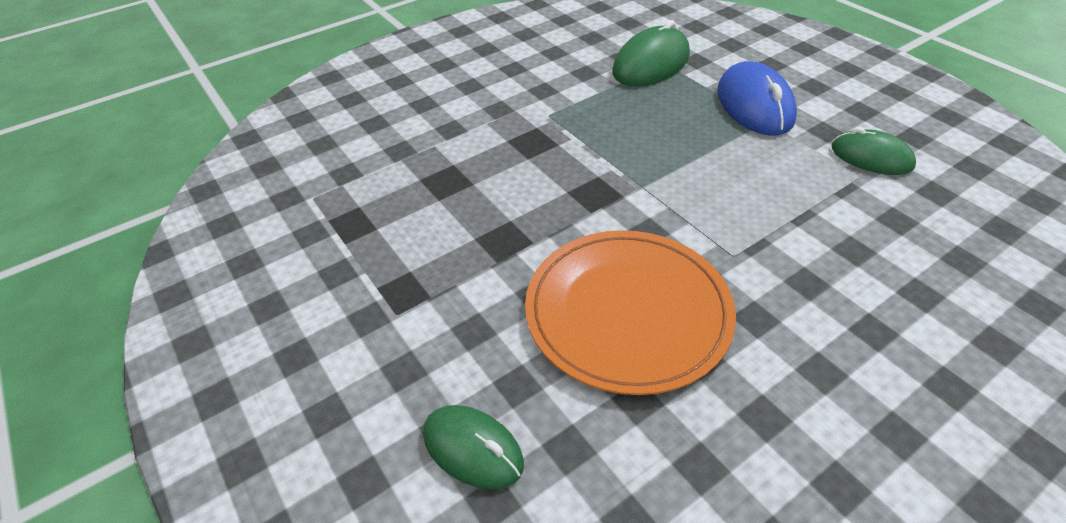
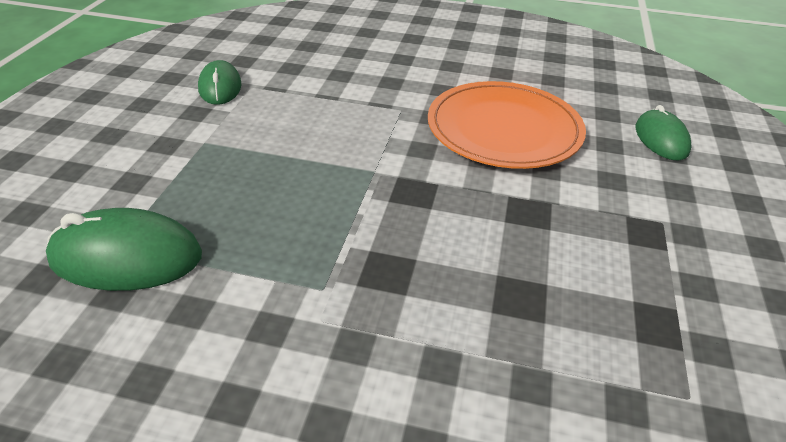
camera: 135 degrees left, 5 degrees down
(754, 105) = (178, 156): blue mouse -> none

